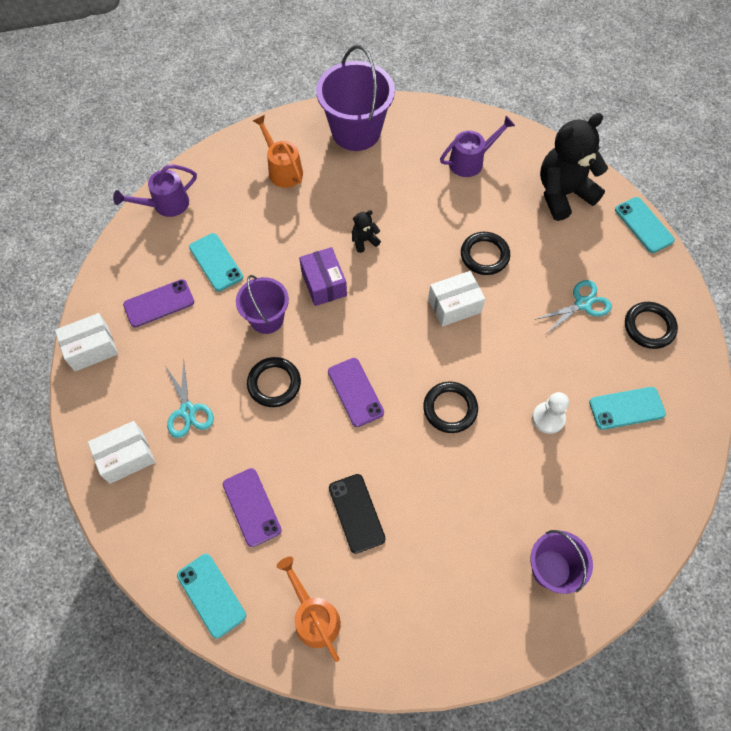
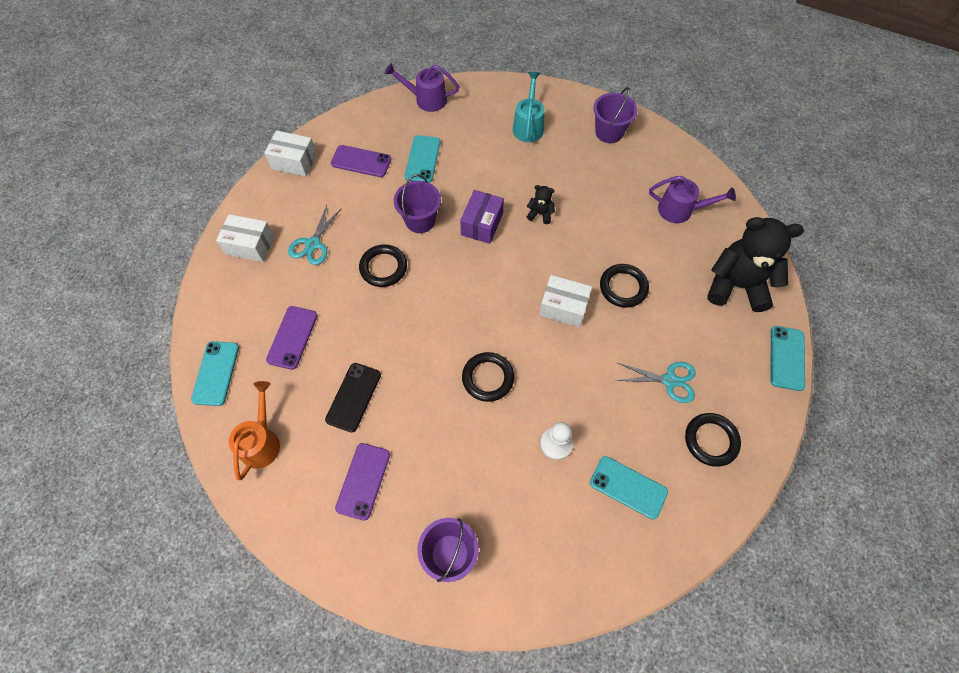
camera: 40 degrees right, 0 degrees up
(282, 169) = (528, 125): orange watering can -> turquoise watering can
(355, 392) = (432, 314): purple phone -> purple phone (363, 481)
(356, 131) = (609, 132): purple bucket -> purple bucket, size x0.60

